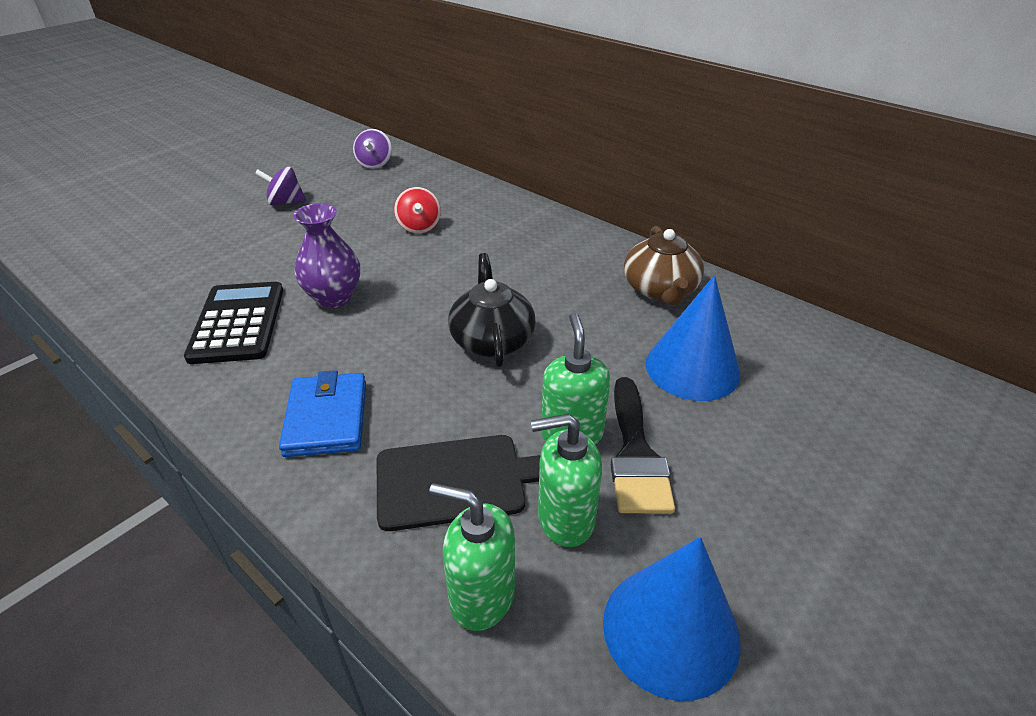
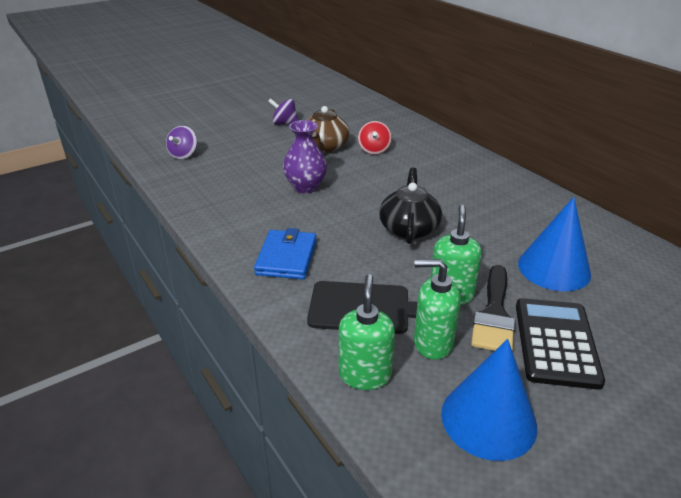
camera: 15 degrees right, 5 degrees down
(238, 323) = (240, 193): black calculator -> black calculator (556, 342)
(375, 164) = (351, 105): purple spinning top -> purple spinning top (184, 155)
(481, 596) = (365, 375): green soap dispenser -> green soap dispenser turned 60 degrees clockwise
(660, 290) = (544, 214): brown teapot -> brown teapot (324, 147)

